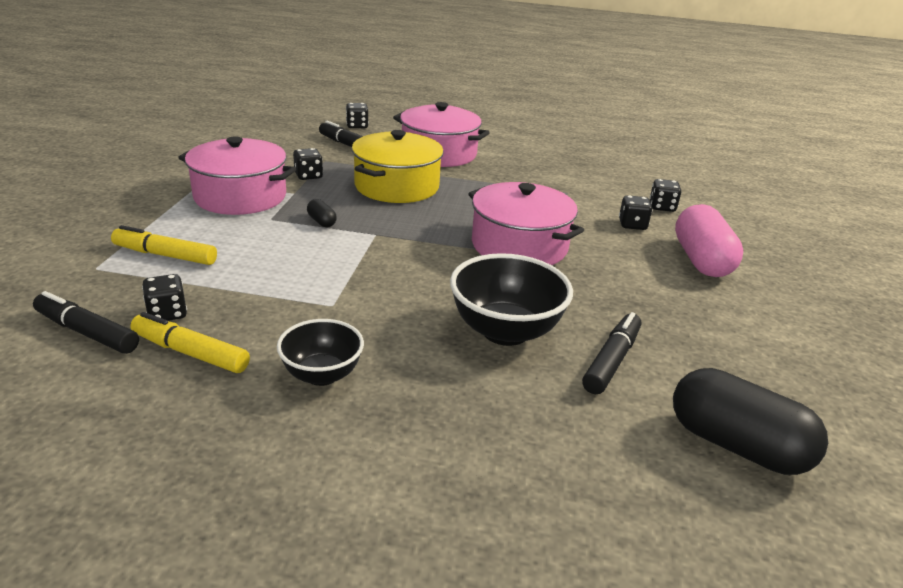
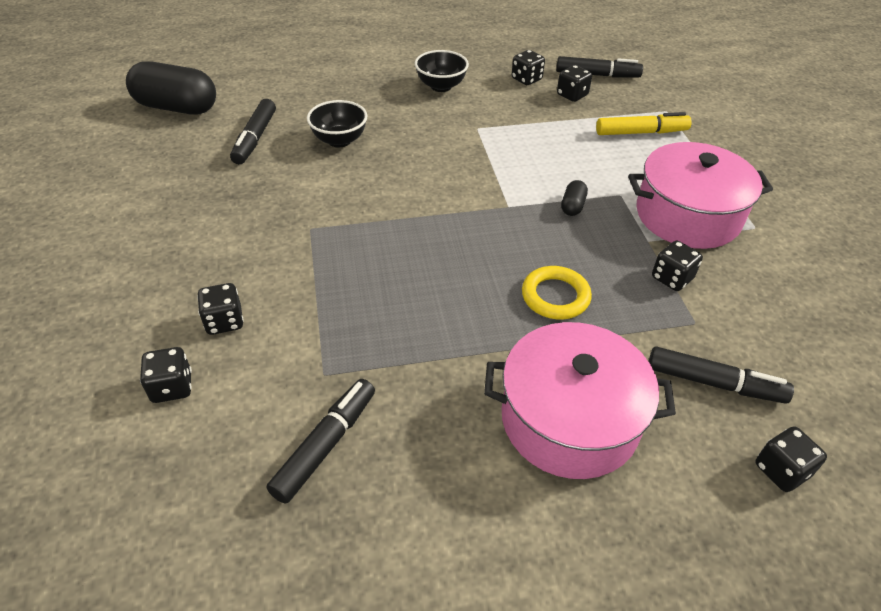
camera: 160 degrees right, 15 degrees up
(190, 353) = (526, 79): yellow marker -> black dice
(321, 221) = (572, 206): black capsule -> black capsule turned 75 degrees clockwise
(397, 186) = (555, 296): yellow pot -> yellow ring
(505, 331) = (339, 140): black bowl -> black bowl, size x0.63
(519, 246) = (358, 235): pink pot -> none
(571, 173) = (326, 445): none -> black marker
(701, 260) = (145, 278): pink capsule -> none

